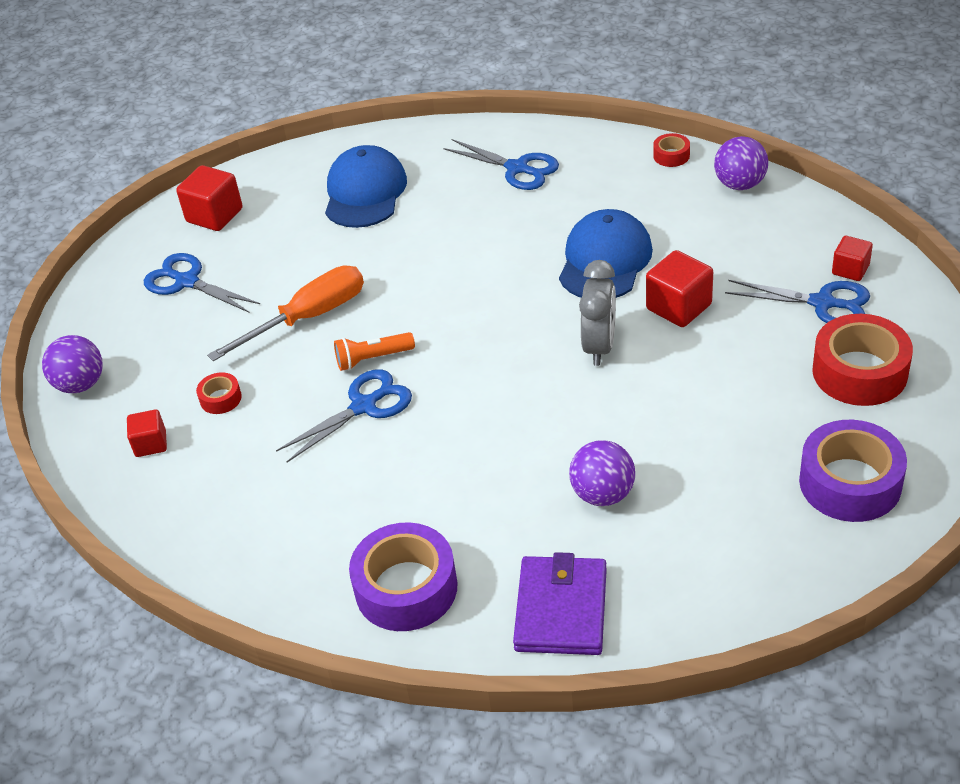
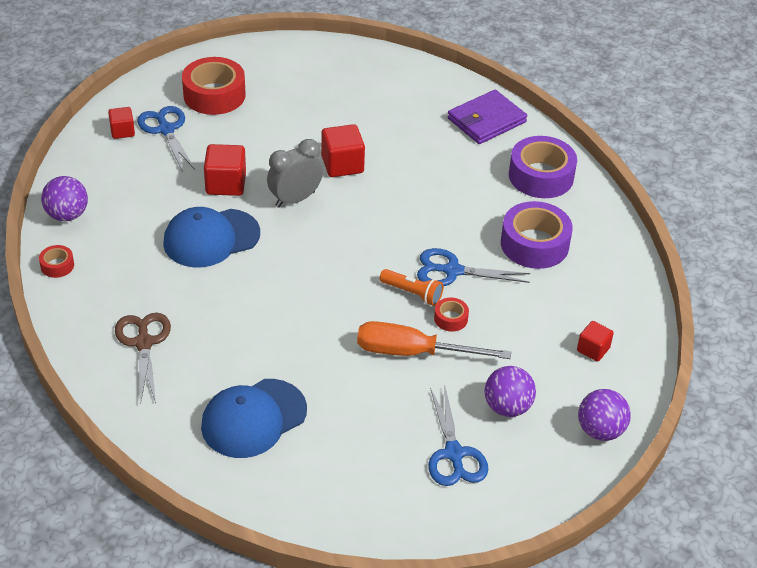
camera: 140 degrees left, 0 degrees up
(214, 215) = (371, 500): red cube -> red cube (342, 165)
(220, 398) = (524, 344): red tape -> red tape (450, 319)
(518, 169) = (144, 342): blue scissors -> brown scissors
(603, 494) = (403, 142): purple ball -> purple ball (507, 407)
(850, 482) = (302, 69): purple tape -> purple tape (534, 244)

